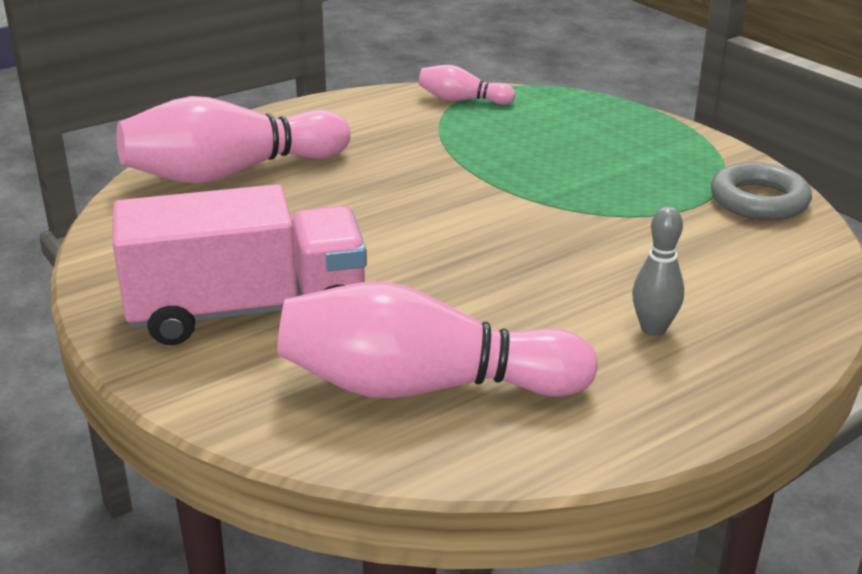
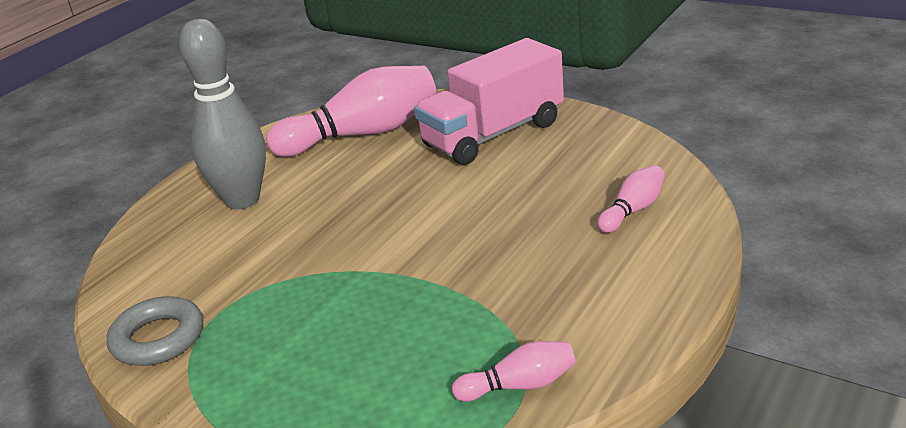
camera: 160 degrees right, 0 degrees up
(231, 173) = (633, 210): pink bowling pin -> pink bowling pin, size x0.47
(653, 329) = (242, 200): grey bowling pin -> grey bowling pin, size x2.11

